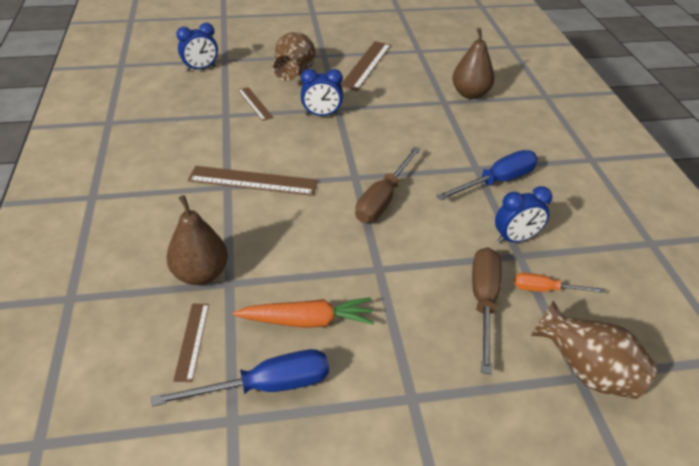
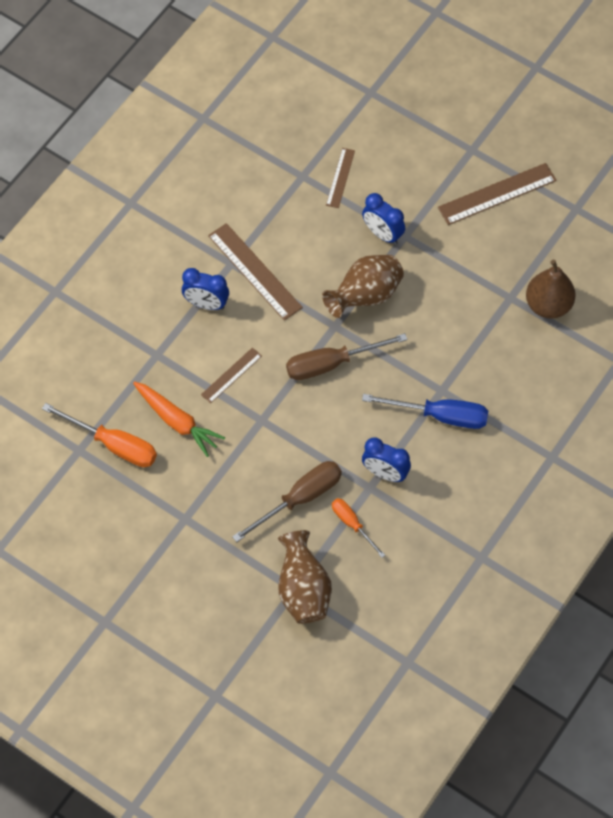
camera: 45 degrees right, 20 degrees up
(192, 341) = (99, 381): brown ruler -> brown ruler (231, 375)
(201, 68) = (338, 91): blue clock -> blue clock (206, 304)
(201, 274) = (145, 333): brown pear -> none
(265, 386) = (113, 445): blue screwdriver -> orange screwdriver
(294, 74) = (414, 160): brown vase -> brown vase (365, 296)

